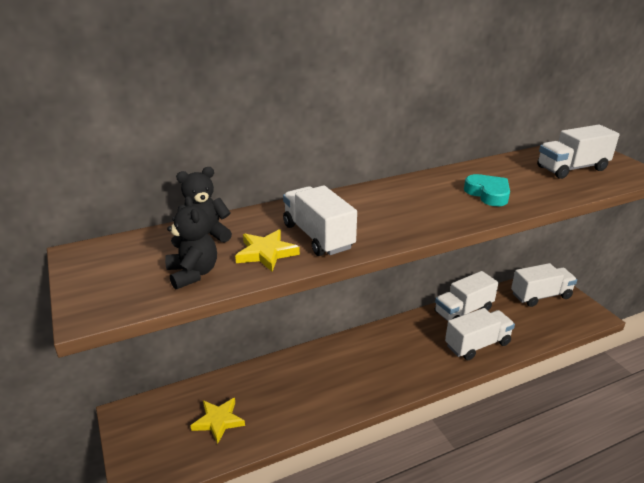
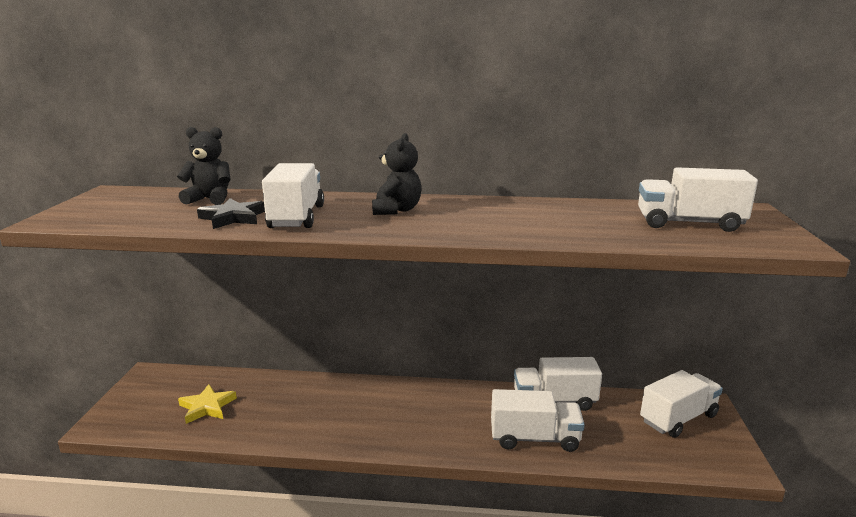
camera: 30 degrees right, 10 degrees down
(193, 274) = (155, 217): black teddy bear -> black teddy bear (396, 210)
(266, 253) = (233, 218): yellow star -> black star
(488, 194) = (532, 223): turquoise heart -> none
(540, 296) = (678, 418): white truck -> white truck turned 45 degrees counterclockwise

